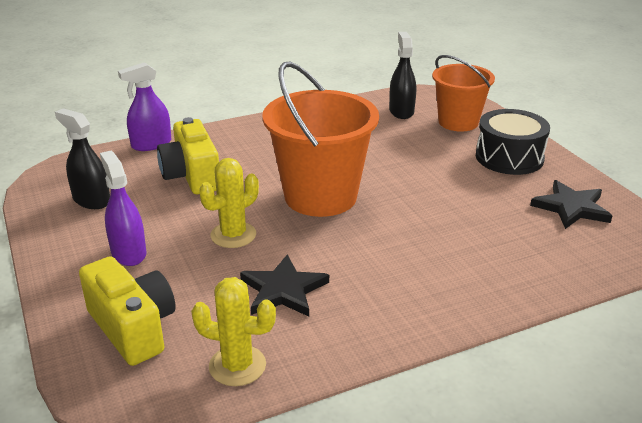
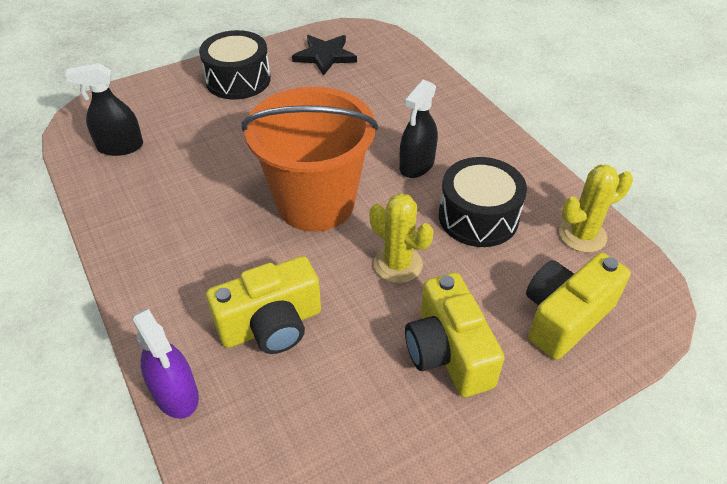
camera: 95 degrees left, 15 degrees up
(91, 200) = (338, 429): black spray bottle -> black spray bottle (417, 165)
(128, 253) = (448, 352): purple spray bottle -> yellow camera
(237, 366) = (582, 235): yellow cactus -> yellow cactus turned 60 degrees clockwise
(283, 290) = (478, 217): black star -> black drum
(458, 122) = (157, 107): orange bucket -> none

